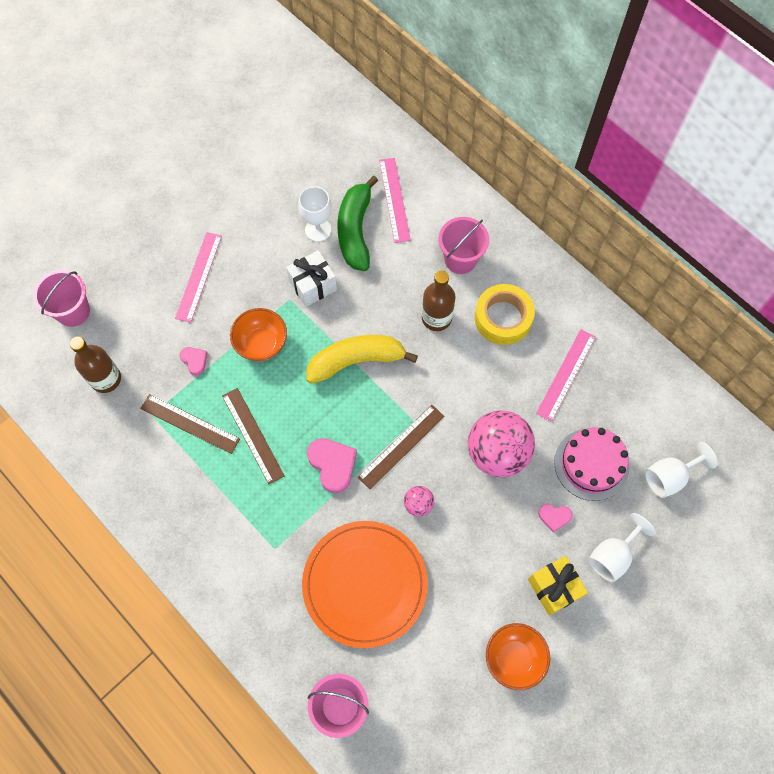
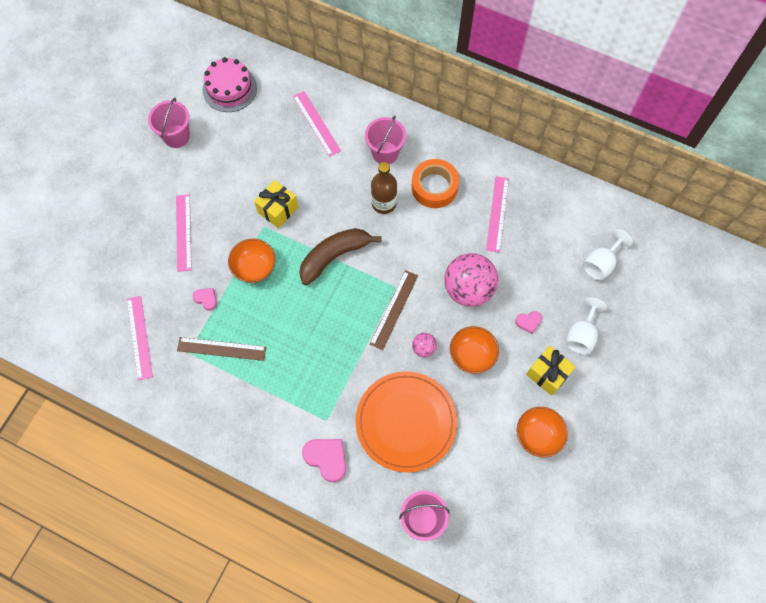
camera: 20 degrees left, 0 degrees up
(73, 311) = (91, 293): pink bucket -> pink bucket (176, 136)
(106, 379) = (139, 337): brown bottle -> pink ruler
(252, 435) = (275, 340): brown ruler -> none
(313, 285) = (278, 210): white gift -> yellow gift
(318, 230) = (265, 165): white goblet -> none
(332, 465) = (346, 341): pink heart -> pink heart (326, 458)
(355, 230) = (295, 157): green banana -> none
(356, 361) = (334, 256): yellow banana -> brown banana
(471, 533) = (472, 356): none -> orange bowl
(503, 318) = (434, 187): yellow tape -> orange tape
(591, 464) = (541, 274): pink cake -> pink cake (229, 89)

